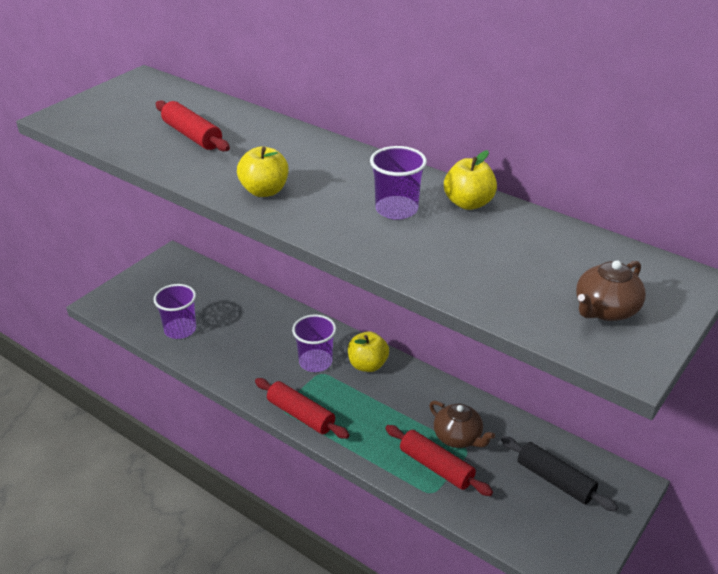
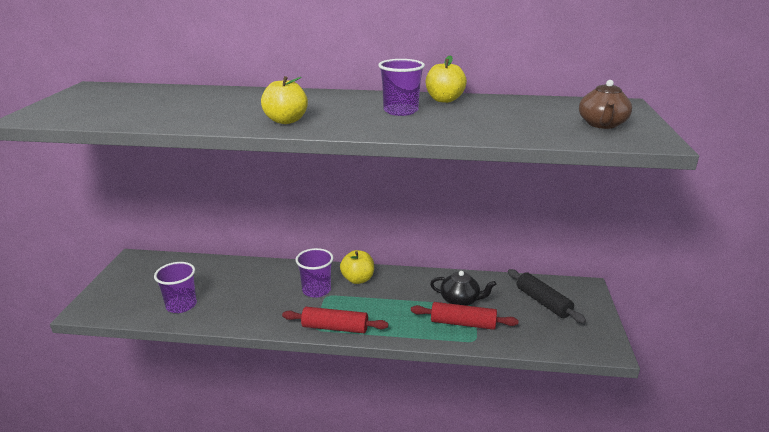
camera: 30 degrees left, 10 degrees down
(192, 135) = (181, 106): red rolling pin -> none
(458, 437) = (460, 300): brown teapot -> black teapot
(555, 480) = (543, 302): black rolling pin -> black rolling pin turned 45 degrees clockwise

